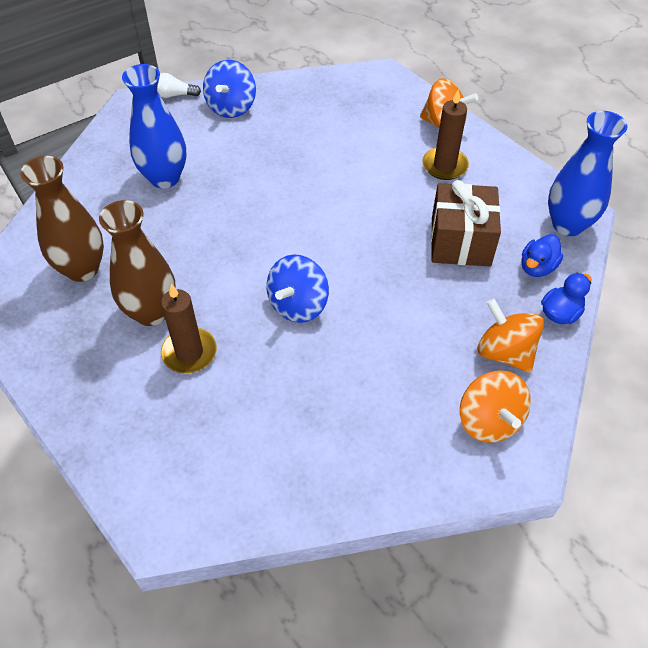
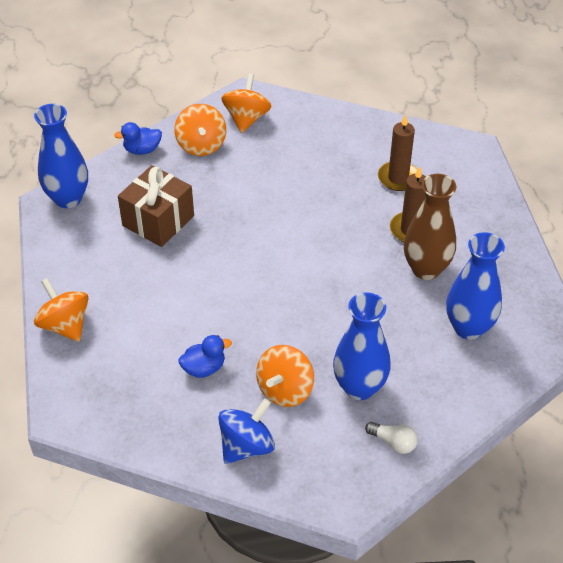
camera: 150 degrees left, 5 degrees down
(82, 269) = (468, 327): brown vase -> blue vase
(175, 95) = (296, 494): white light bulb -> white light bulb (393, 442)
(227, 152) = (285, 390): none -> orange spinning top
(298, 305) = (314, 228): blue spinning top -> none
(444, 166) = (106, 285): brown candle -> brown candle (398, 178)
(537, 267) = (124, 181): blue duck -> blue duck (204, 368)

